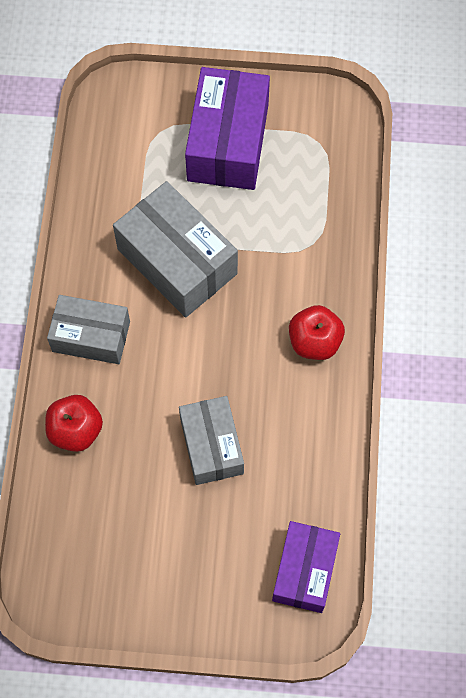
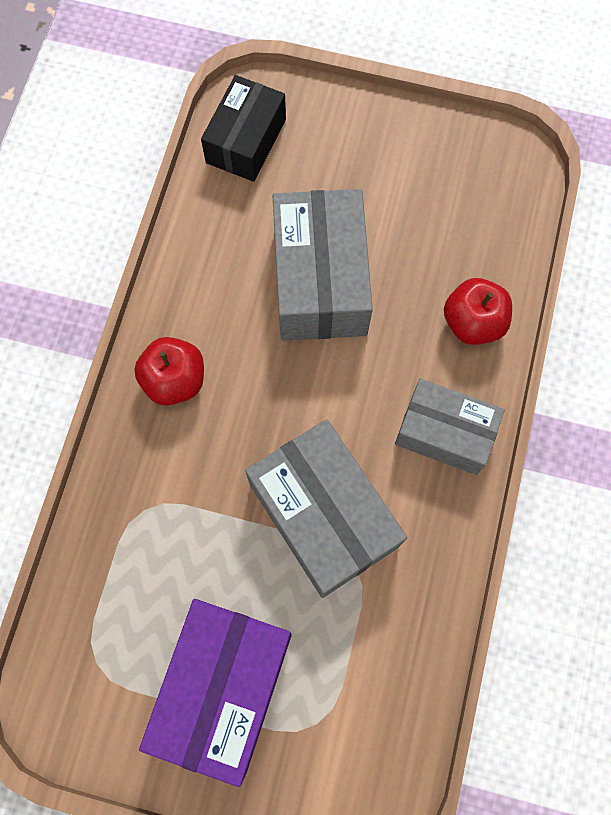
camera: 170 degrees left, 5 degrees up
(211, 446) = (320, 280): grey box -> grey box, size x1.52
(305, 571) = (246, 141): purple box -> black box

